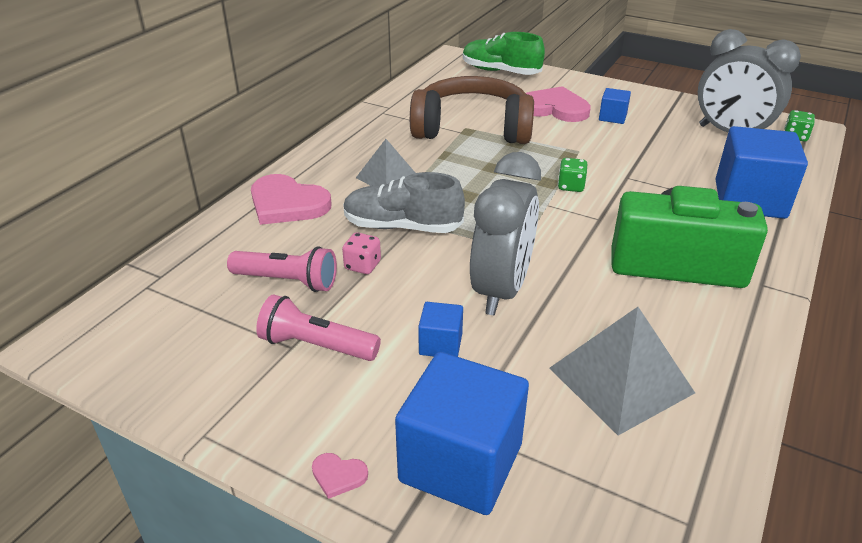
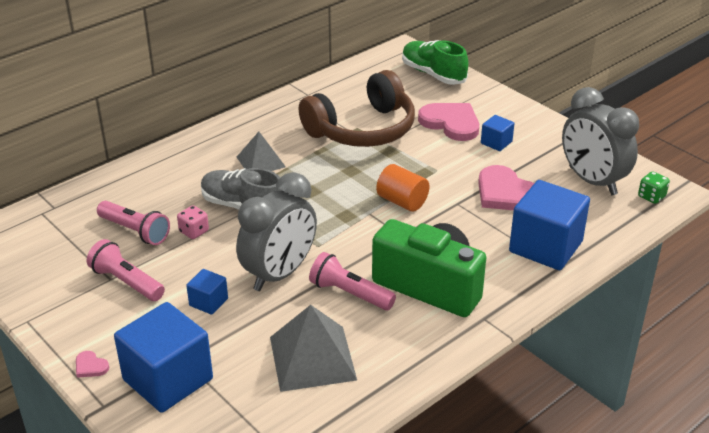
camera: 20 degrees right, 0 degrees up
(287, 204) = (171, 169): pink heart -> pink heart (506, 193)
(472, 128) = (362, 129): brown headphones -> brown headphones turned 120 degrees clockwise
(571, 186) = (402, 201): green dice -> orange cylinder
(598, 293) = (350, 293): none -> pink flashlight

